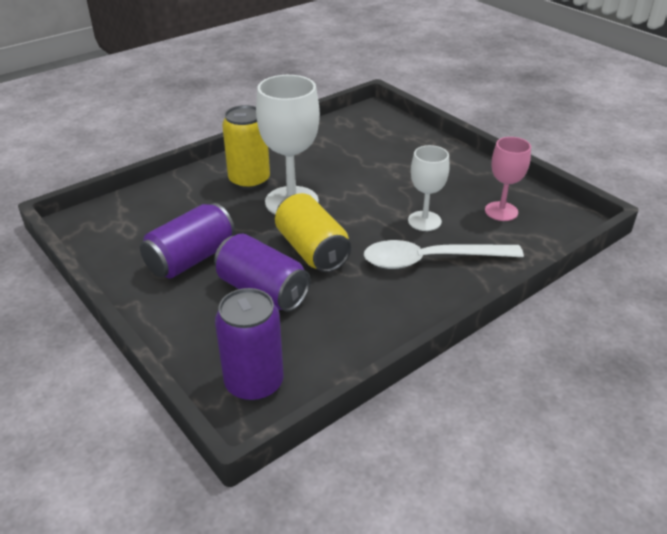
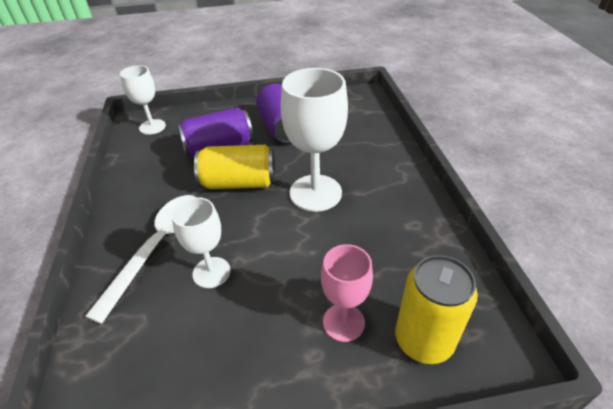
camera: 120 degrees right, 5 degrees up
(249, 180) = (369, 178): yellow can -> yellow can (423, 340)
(254, 383) = (152, 127): purple can -> white goblet
(501, 211) = (164, 357): pink goblet -> pink goblet (343, 322)

